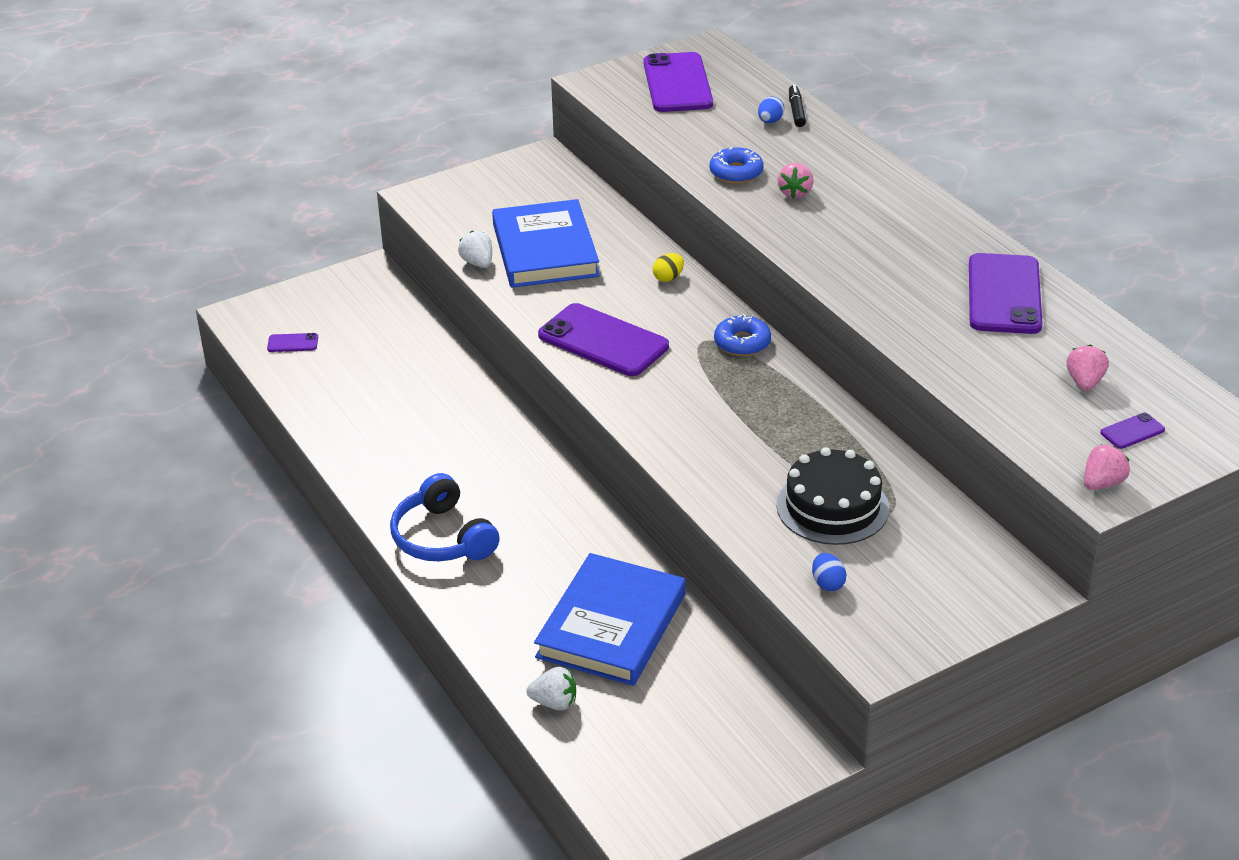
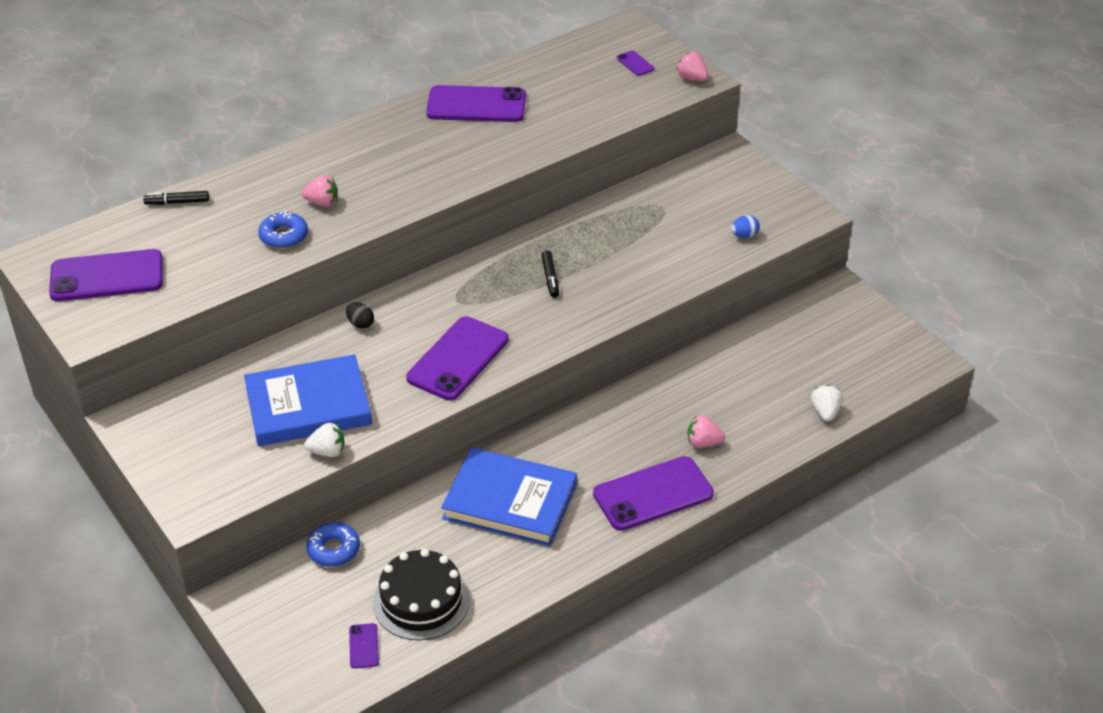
camera: 95 degrees left, 5 degrees up
(442, 538) = (653, 494): blue headphones -> purple phone
(478, 263) = (327, 452): white strawberry -> white strawberry turned 150 degrees counterclockwise
(612, 625) = (739, 387): blue book -> blue book (510, 501)
(668, 278) = (360, 324): yellow egg -> black egg
(741, 409) = (550, 278): none -> black marker
(742, 342) = (459, 279): blue donut -> blue donut (334, 549)
(770, 121) = (194, 217): blue egg -> none
(832, 507) = (662, 232): black cake -> black cake (421, 601)
(1084, 382) = (583, 78): pink strawberry -> pink strawberry (703, 443)

